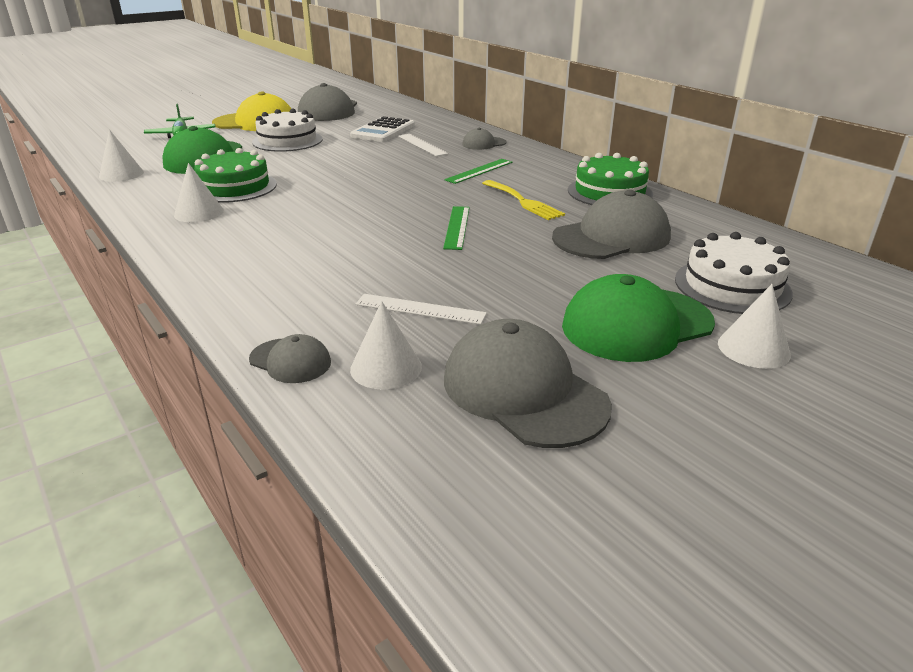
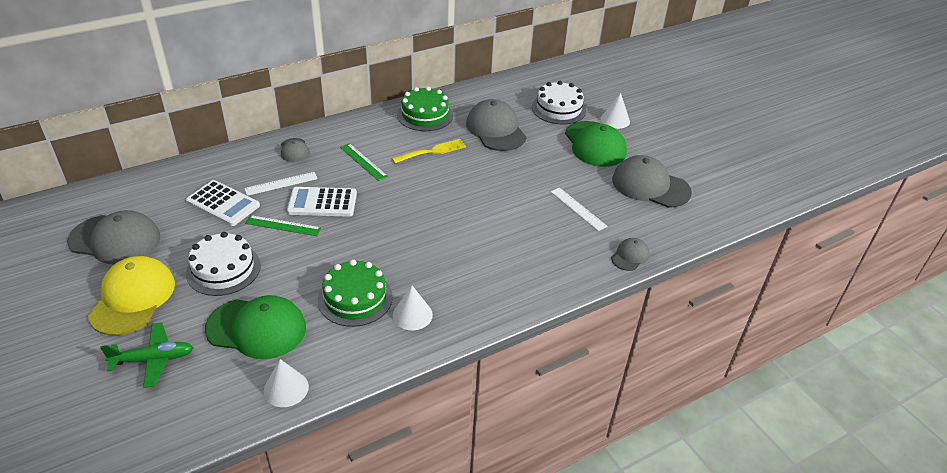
camera: 85 degrees left, 10 degrees up
(386, 367) = (634, 224): white cone -> none
(394, 162) = (322, 203): none -> white calculator
(420, 309) = (578, 209): white ruler -> white ruler turned 60 degrees counterclockwise
(457, 227) = (470, 184): green ruler -> green ruler (283, 226)
(523, 391) = (650, 186): grey cap -> grey cap turned 60 degrees clockwise

